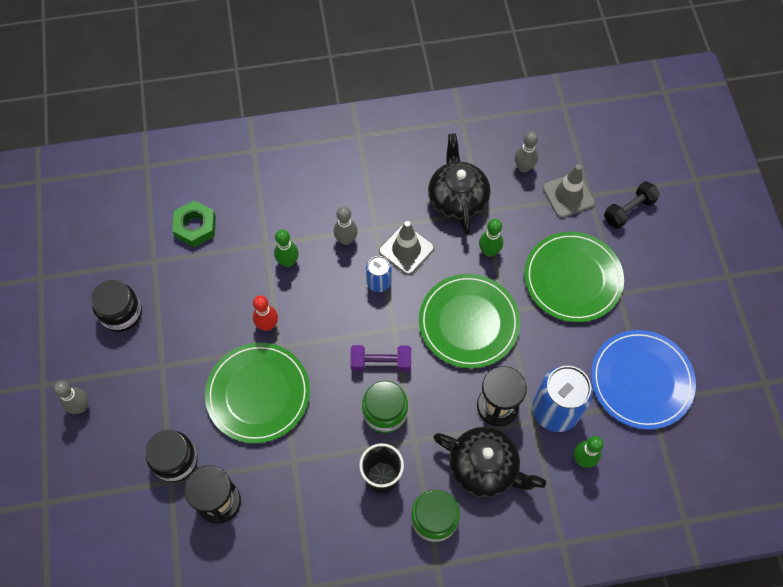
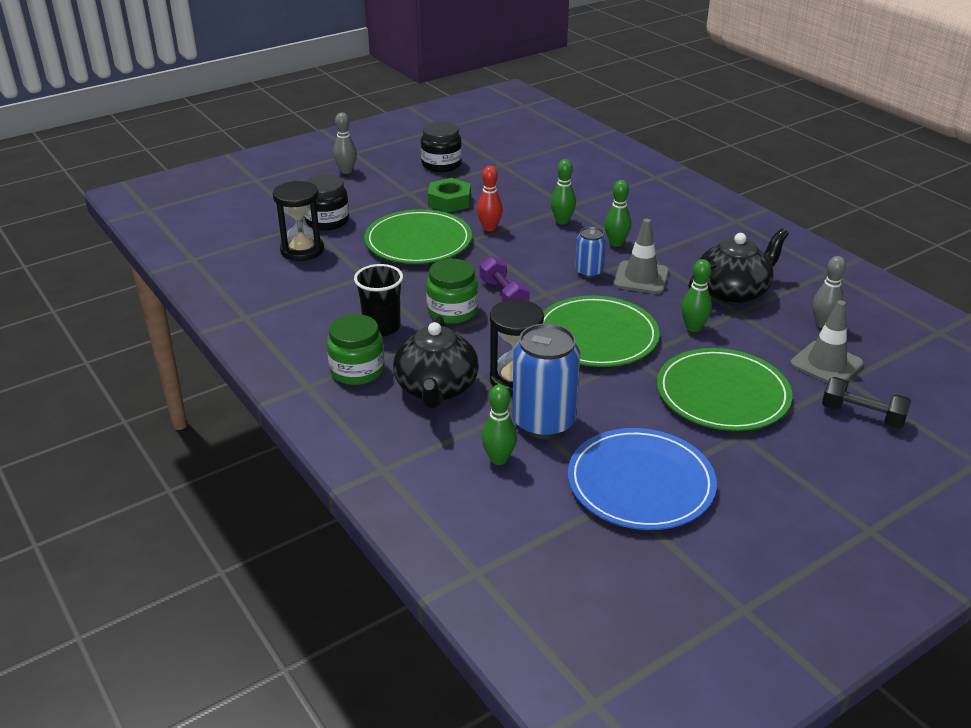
camera: 65 degrees right, 30 degrees down
(195, 226) = (551, 172): green nut -> green nut (449, 201)
(346, 239) = (616, 243): grey bowling pin -> green bowling pin

